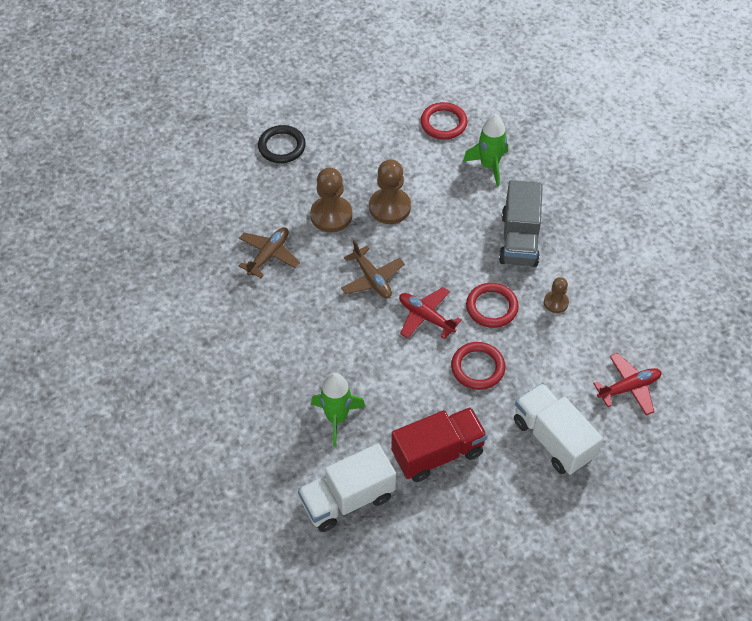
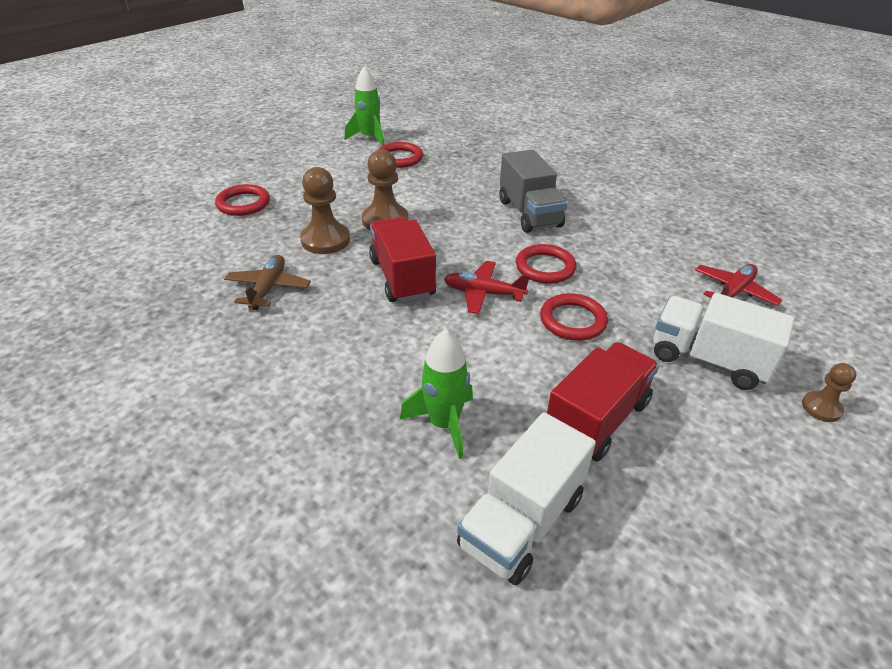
camera: 25 degrees left, 15 degrees down
(282, 146) = (243, 203): black ring -> red ring
(372, 279) = (402, 278): brown plane -> red truck
(489, 166) = (461, 174): green rocket -> green rocket (369, 138)
(556, 303) = (603, 248): brown pawn -> brown pawn (821, 408)

